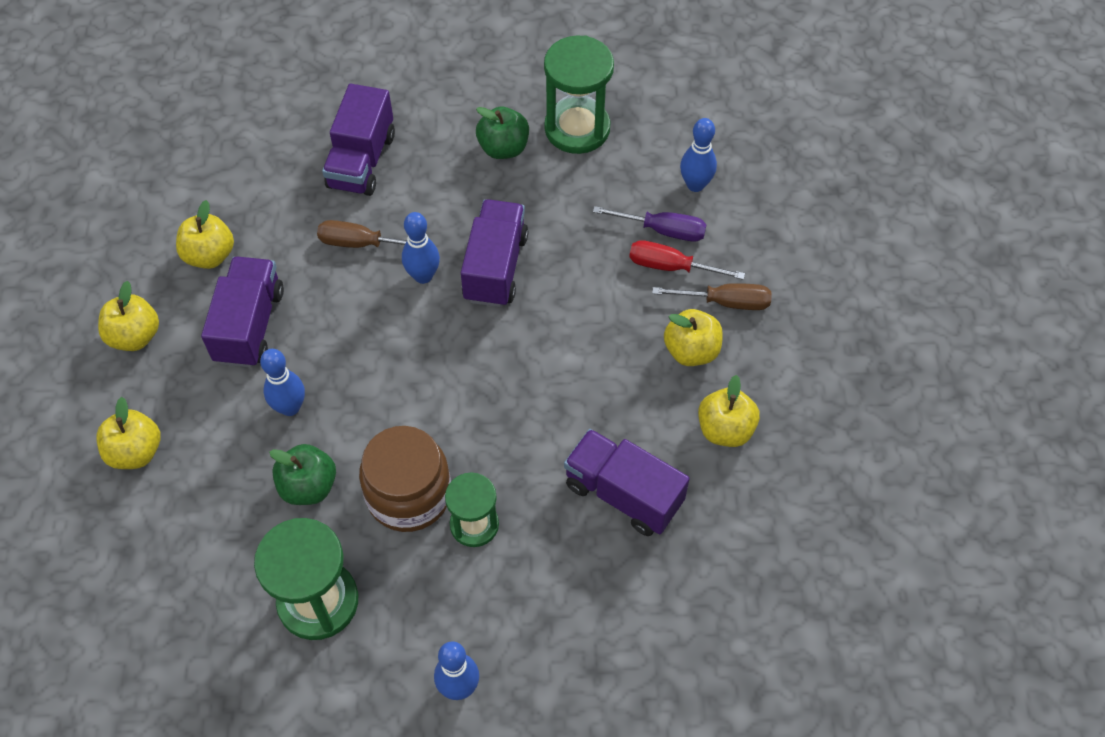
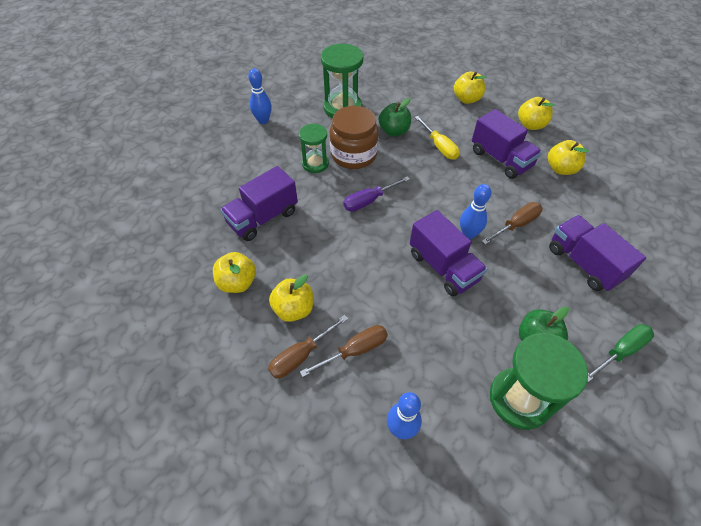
camera: 135 degrees right, 5 degrees down
(290, 407) = (439, 147): blue bowling pin -> yellow screwdriver
(448, 89) = (621, 351): none -> green screwdriver
(623, 494) = (263, 218): purple truck -> purple truck turned 150 degrees clockwise
(663, 230) = (384, 372): purple screwdriver -> purple screwdriver (368, 201)
(670, 266) = (355, 350): red screwdriver -> brown screwdriver

